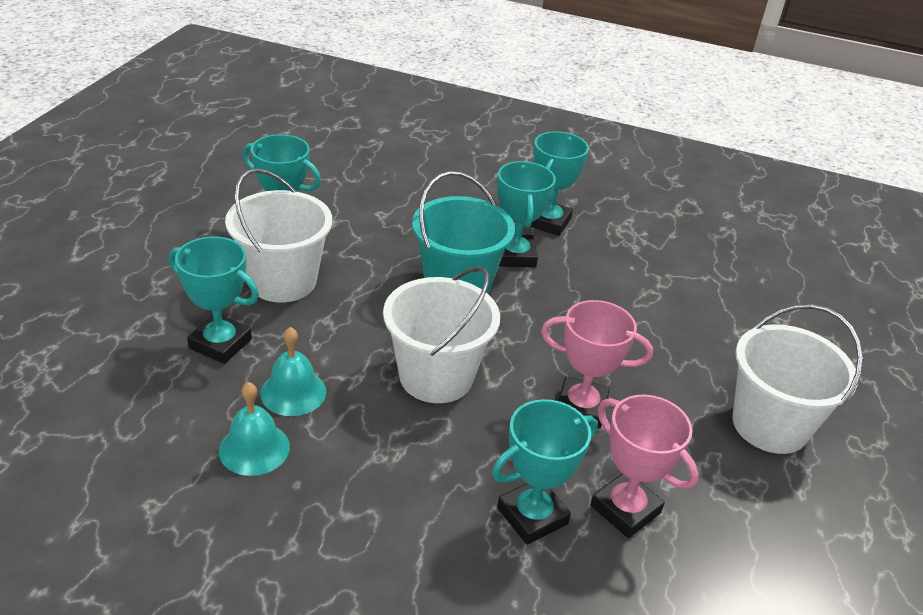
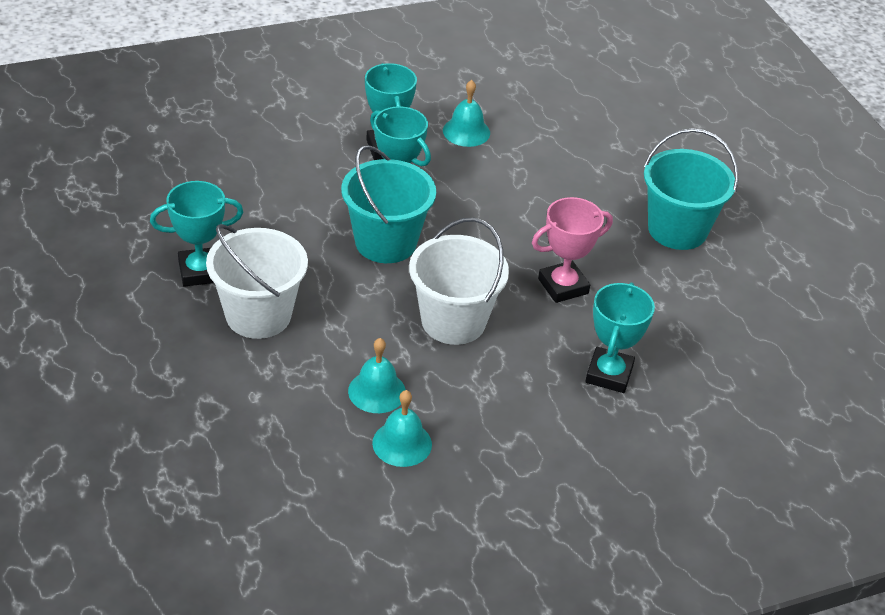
camera: 40 degrees left, 5 degrees up
(220, 344) = (281, 390): turquoise trophy -> none
(625, 509) = (653, 336): pink trophy -> none
(637, 242) = (466, 131): none -> turquoise bell
(770, 425) = (677, 229): white bucket -> turquoise bucket

